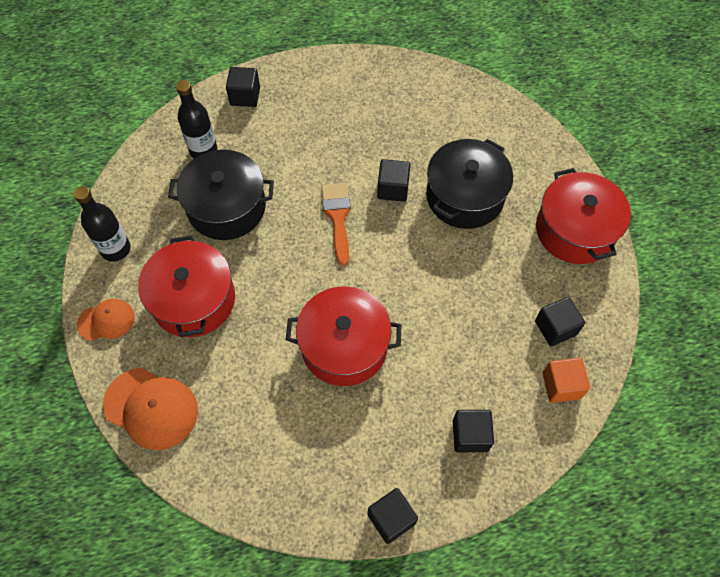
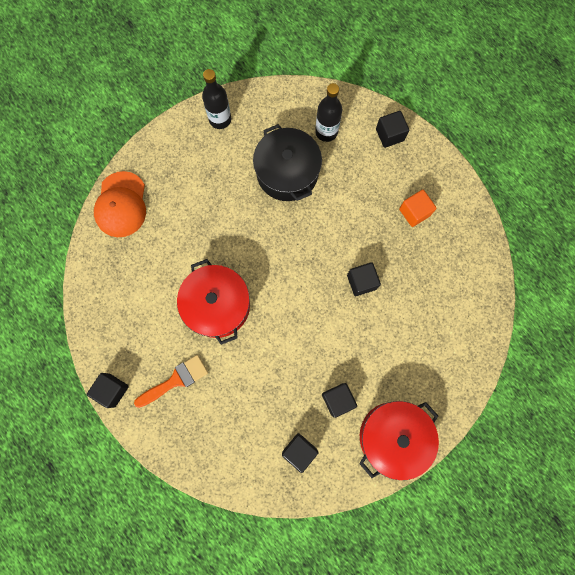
camera: 65 degrees right, 15 degrees up
(106, 320) = (167, 144): orange cap -> none
(193, 299) = (206, 189): red pot -> none
(337, 217) = (317, 253): orange brush -> orange brush (176, 380)
(464, 196) = (381, 339): black pot -> none
(470, 435) = (189, 419): black cube -> black cube (337, 399)
(561, 385) = (255, 471): orange cube -> orange cube (414, 212)

